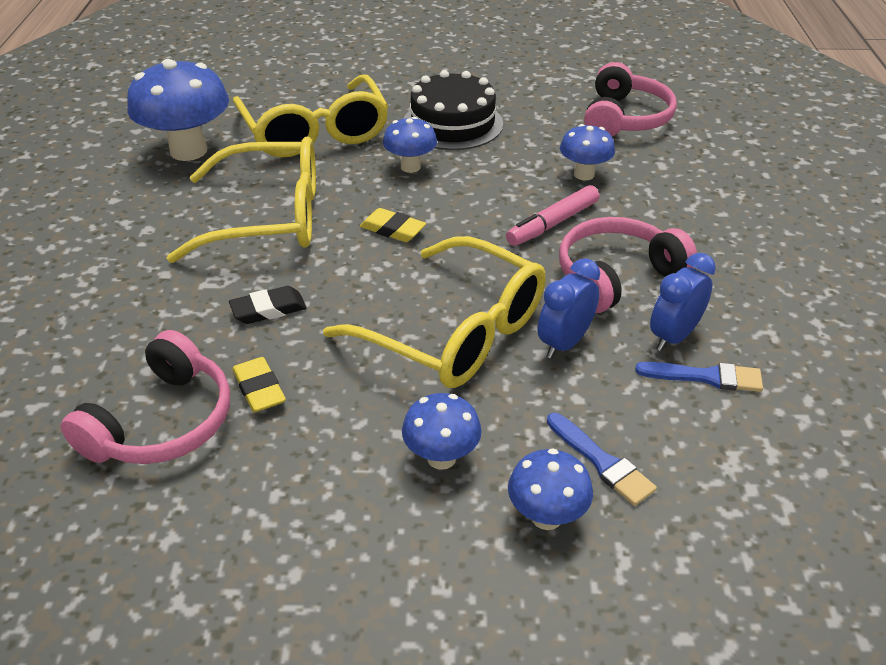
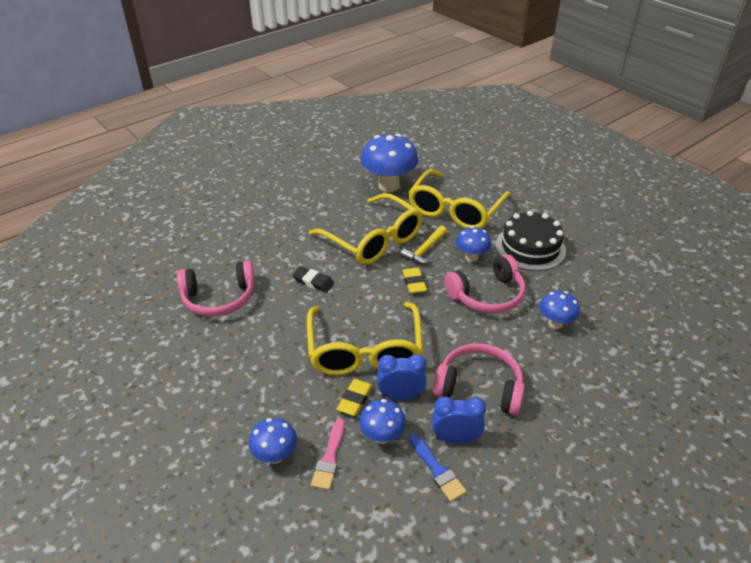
camera: 50 degrees right, 0 degrees up
(259, 389) = (263, 312): yellow eraser -> yellow eraser (355, 399)
(349, 191) = (424, 251): none -> yellow hammer
(441, 458) = (278, 396): blue mushroom -> blue mushroom (382, 436)
(552, 223) = (493, 336): pink marker -> none
(602, 462) = (329, 458): blue brush -> pink brush
(625, 118) = (639, 309): pink headphones -> pink headphones (487, 295)

